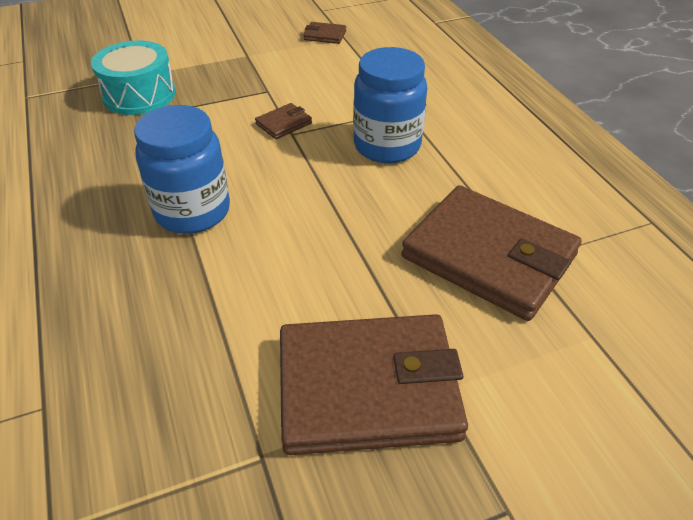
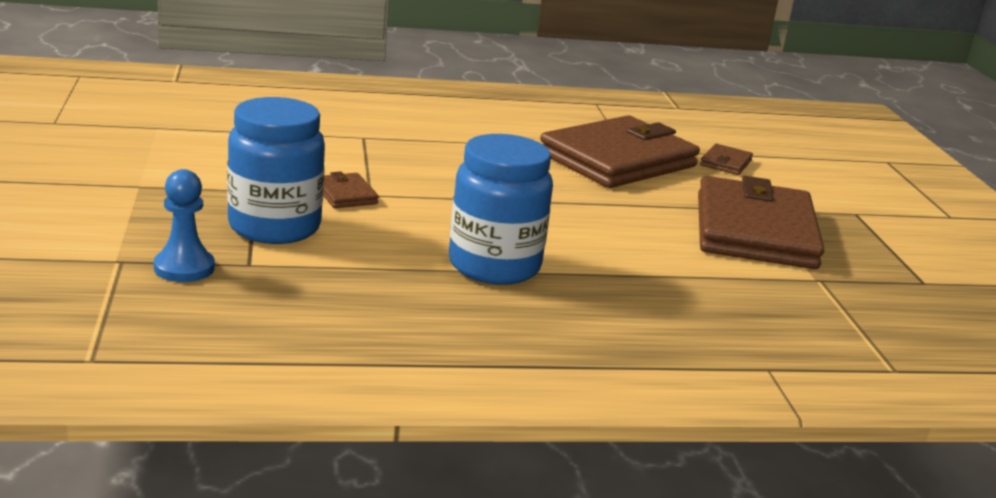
camera: 80 degrees left, 20 degrees down
(139, 95) = (184, 268): turquoise drum -> blue pawn
(325, 35) = (138, 135): brown wallet -> brown wallet (725, 163)
(387, 146) = (430, 158): blue jar -> blue jar (274, 227)

